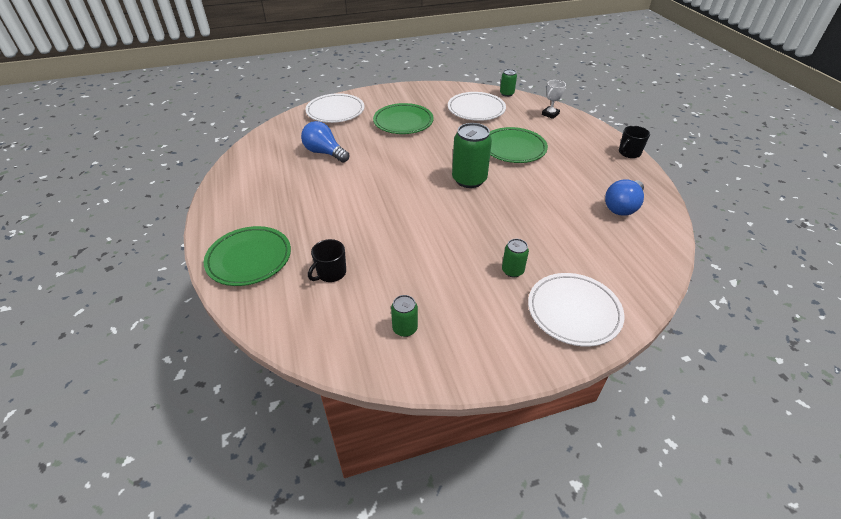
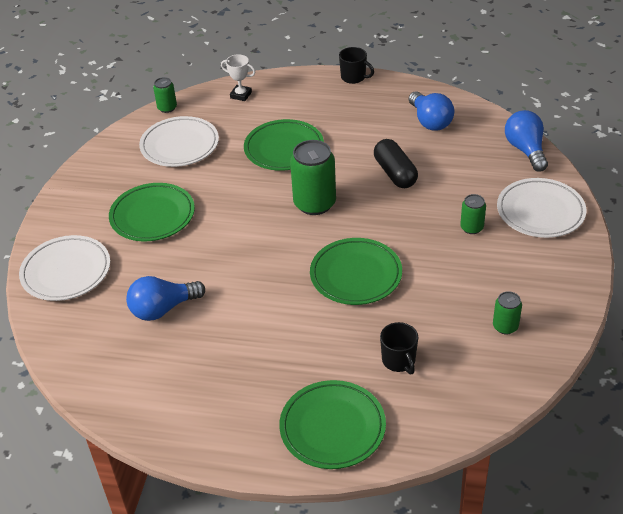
camera: 60 degrees left, 0 degrees up
(409, 222) = (356, 275): none -> green plate
(539, 207) = (395, 173): none -> black capsule
(550, 114) = (241, 95): white trophy -> white trophy turned 45 degrees counterclockwise
(629, 153) = (354, 77): black mug -> black mug turned 45 degrees counterclockwise
(650, 277) = (525, 150): none -> blue light bulb

